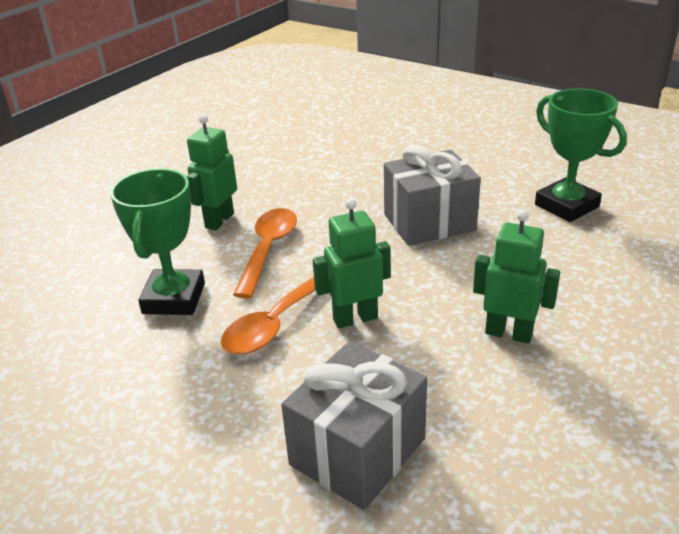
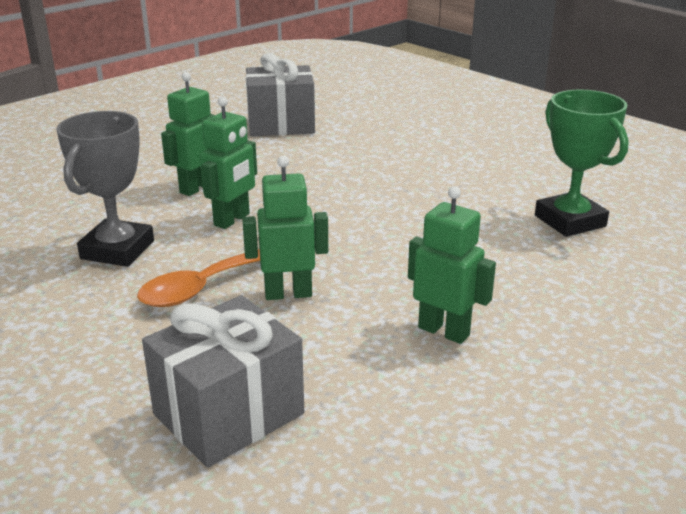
camera: 10 degrees right, 5 degrees down
(174, 298) = (117, 250): green trophy -> grey trophy
(268, 249) = (232, 220): orange spoon -> green robot
(429, 222) = (411, 217): grey gift -> grey gift (281, 124)

